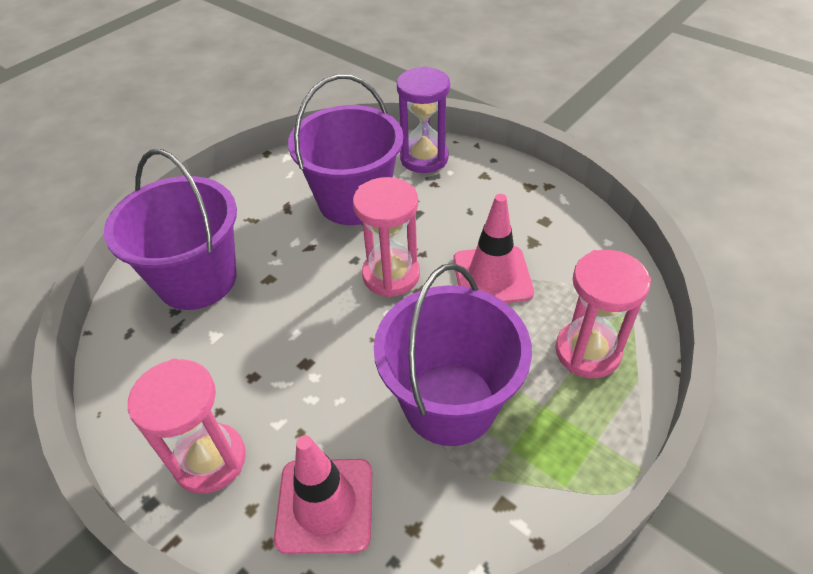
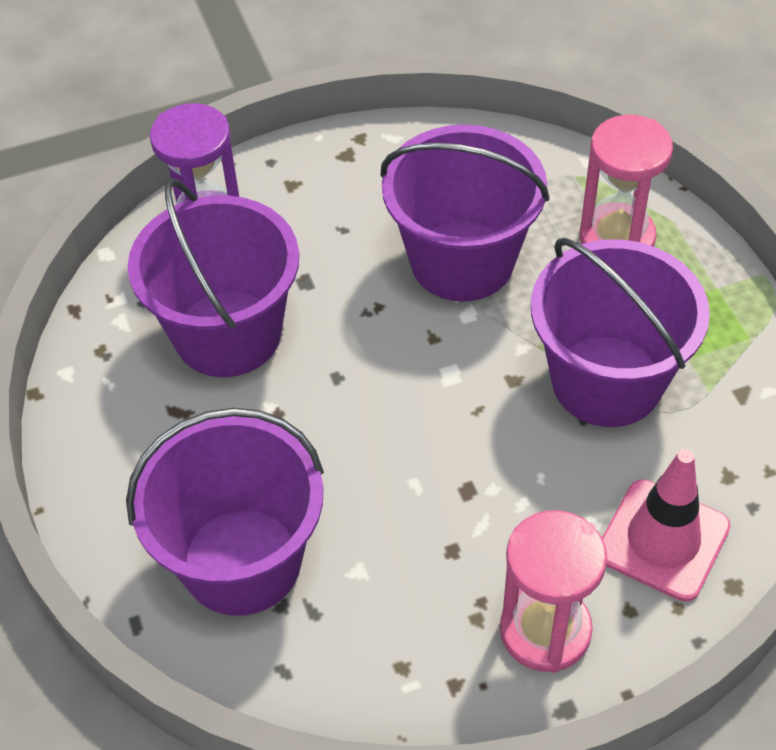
camera: 60 degrees left, 5 degrees up
(391, 275) = (391, 352): pink hourglass -> none
(492, 276) = (462, 261): pink traffic cone -> purple bucket

